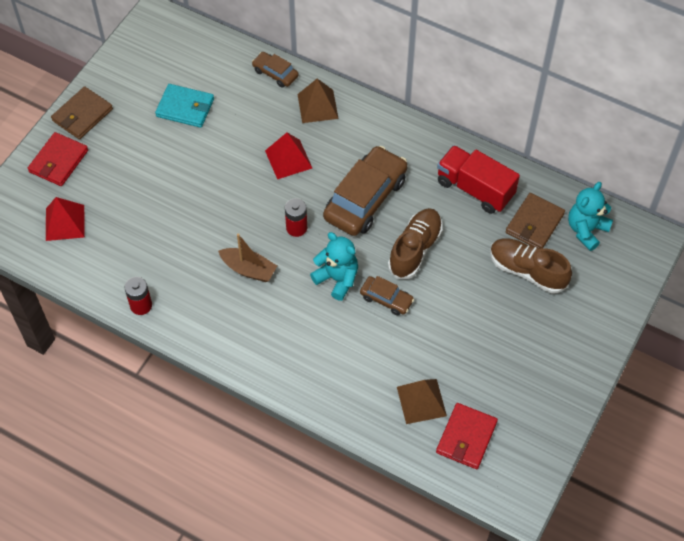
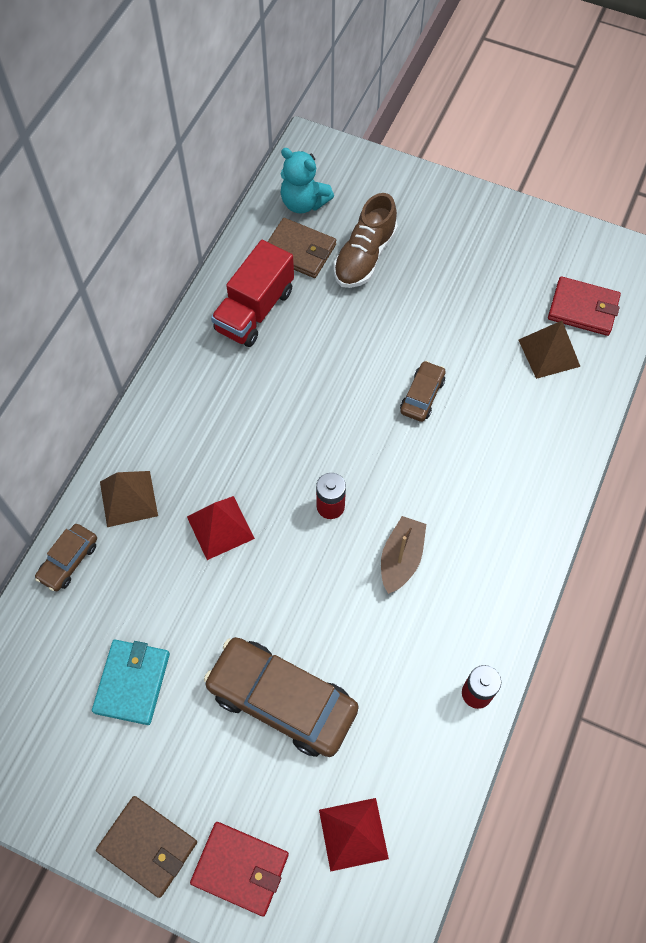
camera: 95 degrees left, 5 degrees up
(337, 279) = (401, 452): turquoise teddy bear -> none
(365, 198) = (278, 428): brown car -> brown car (282, 700)
(415, 249) = (348, 369): brown shoe -> none

